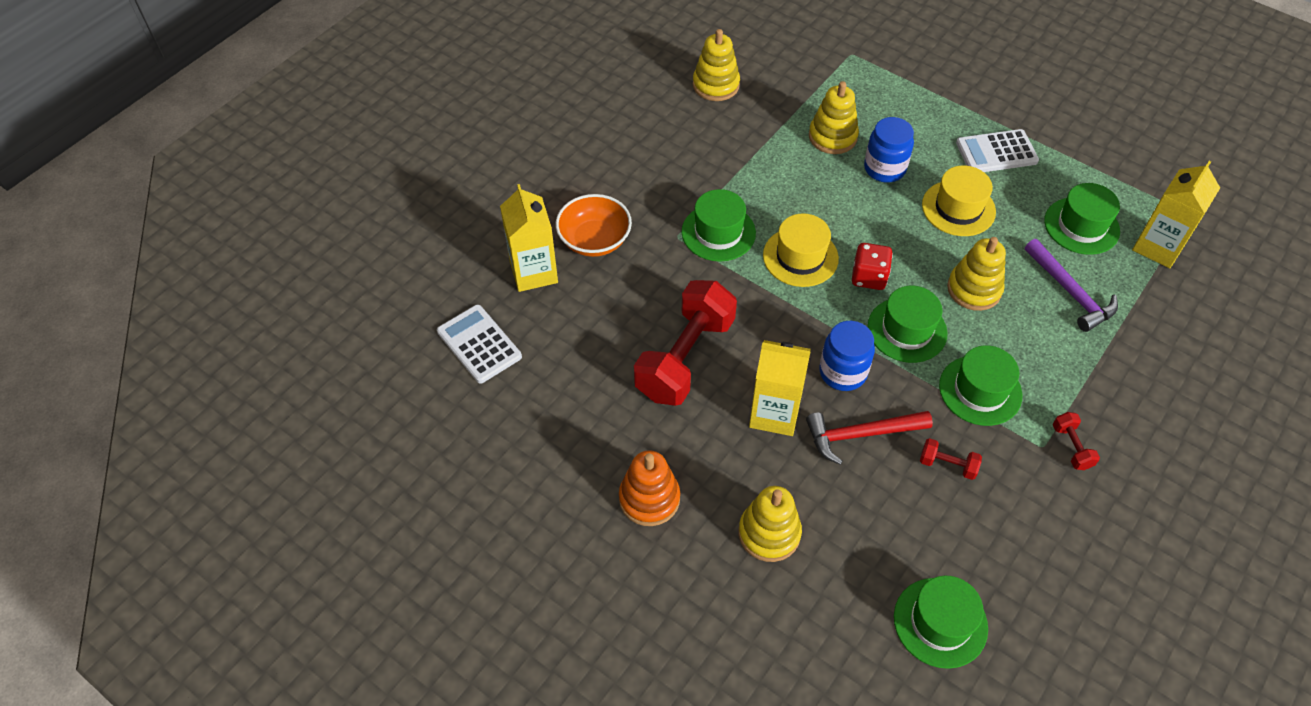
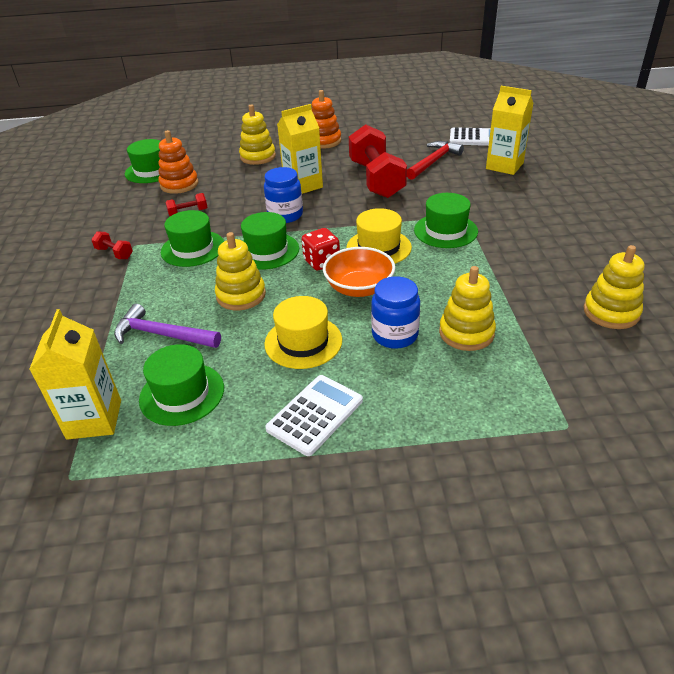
camera: 140 degrees right, 15 degrees down
(594, 240) = (503, 191): orange bowl -> orange bowl (359, 288)
(860, 435) = (248, 200): red hammer -> red hammer (434, 162)
(921, 545) = (179, 184): none -> orange stacking toy

